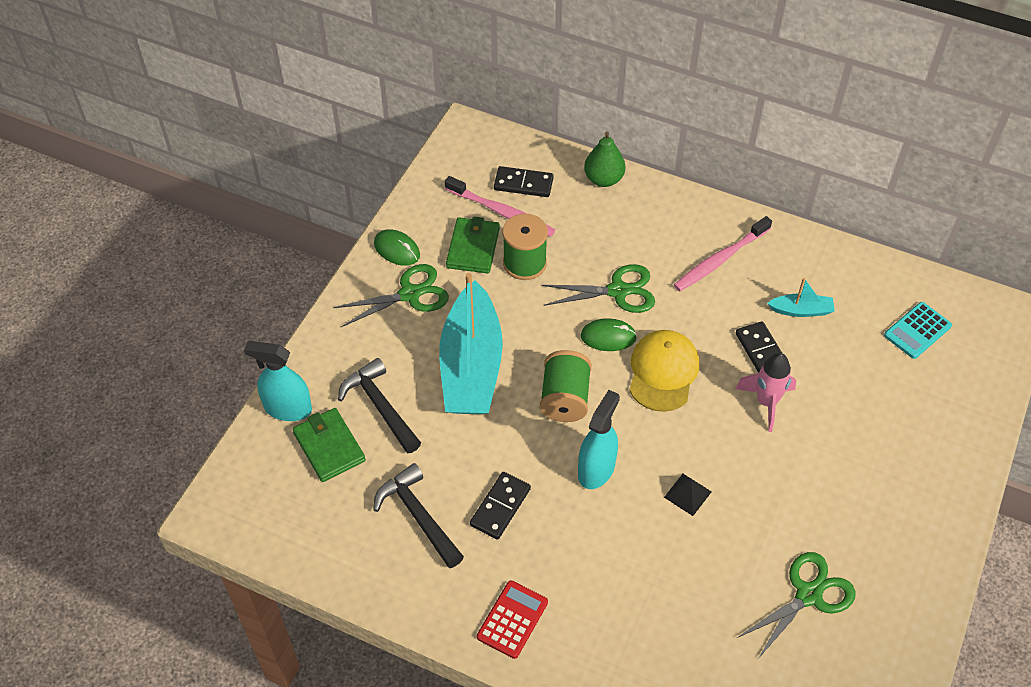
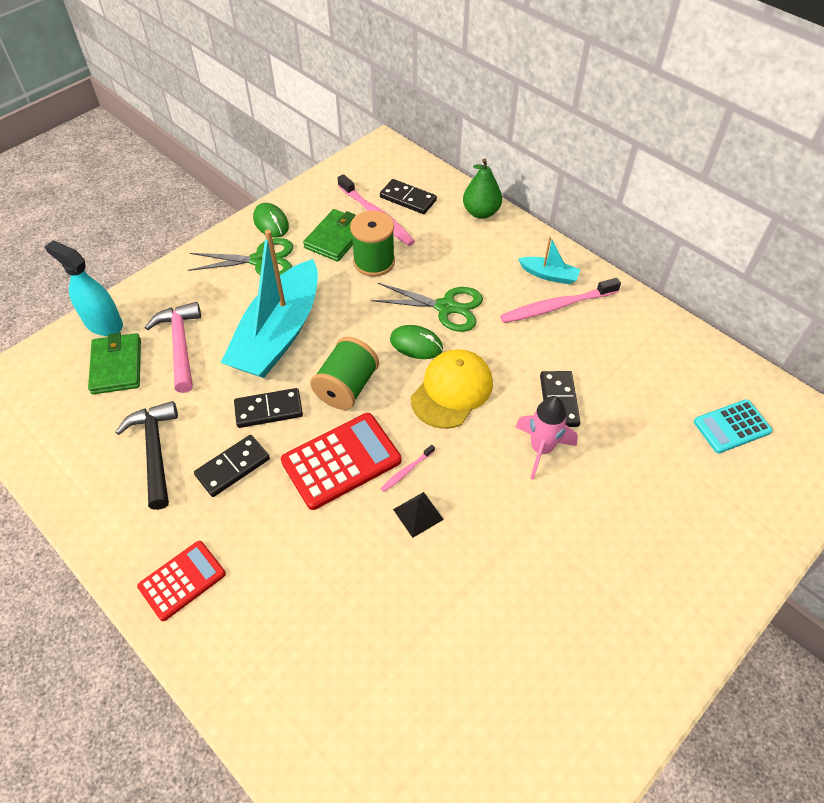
camera: 20 degrees right, 0 degrees up
(380, 406) = (180, 345): black hammer -> pink hammer
(503, 443) = (269, 410): none -> black domino
(596, 469) = (341, 461): turquoise spray bottle -> red calculator
(659, 459) = (406, 471): none -> pink toothbrush
(801, 310) = (616, 373): turquoise boat -> turquoise boat (549, 275)
(808, 595) = (494, 664): green scissors -> none

